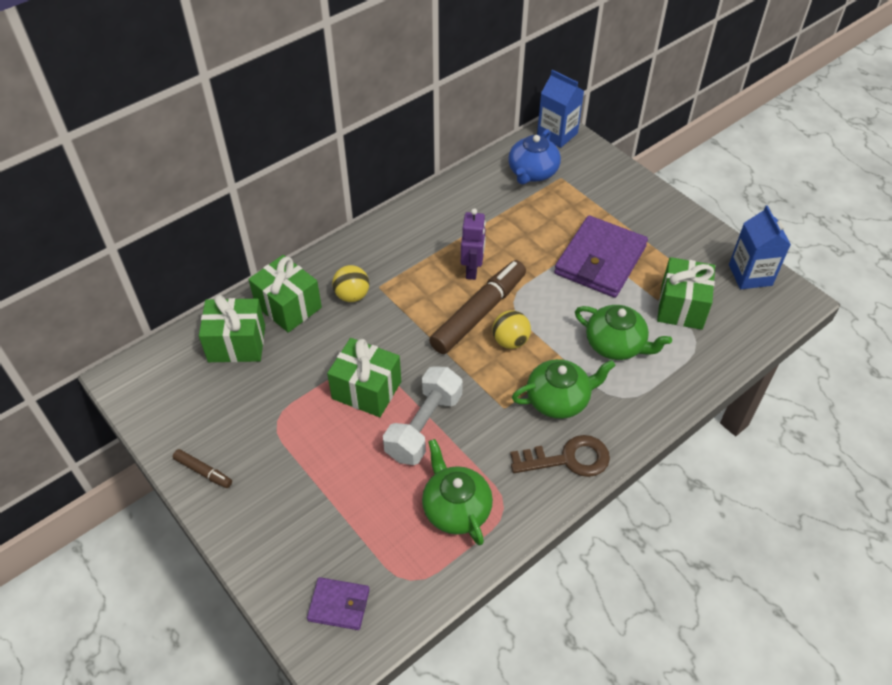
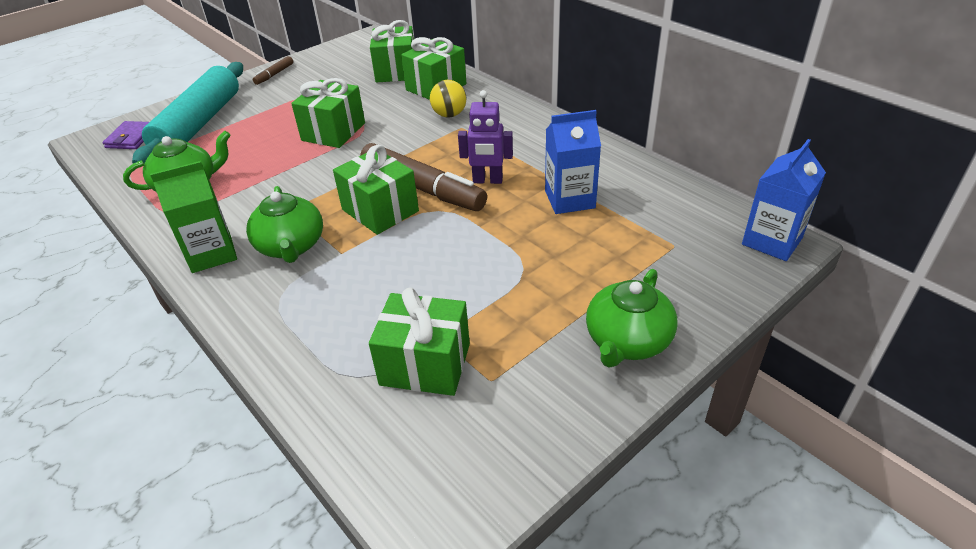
camera: 90 degrees right, 10 degrees down
(320, 531) = (199, 124): none -> turquoise rolling pin
(424, 426) = (284, 164): white dumbbell -> none
(510, 341) = (380, 210): yellow ball -> green gift
(532, 172) = (675, 220): blue teapot -> none
(568, 459) = (211, 254): brown key -> green carton
(600, 260) = (513, 282): purple wallet -> none
(616, 345) = (363, 293): green teapot -> green teapot (627, 341)
(750, 275) = (495, 464): blue carton -> blue carton (569, 199)

